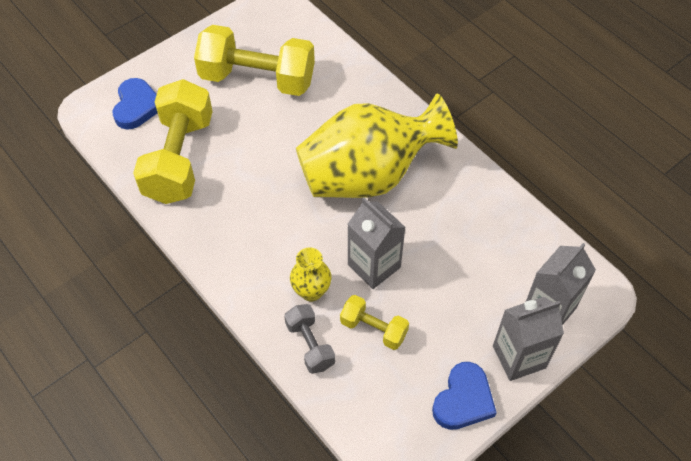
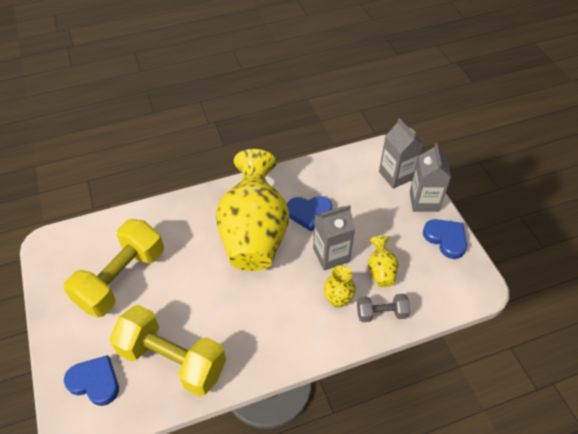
camera: 70 degrees left, 5 degrees down
(373, 329) = (380, 271): yellow dumbbell -> yellow vase
(428, 223) = (309, 213): none -> blue heart

